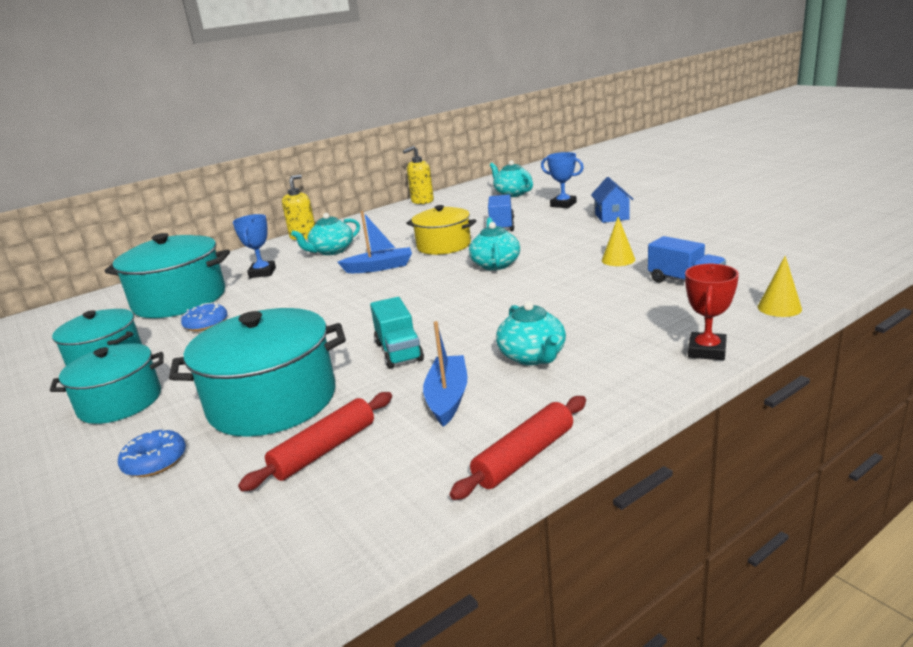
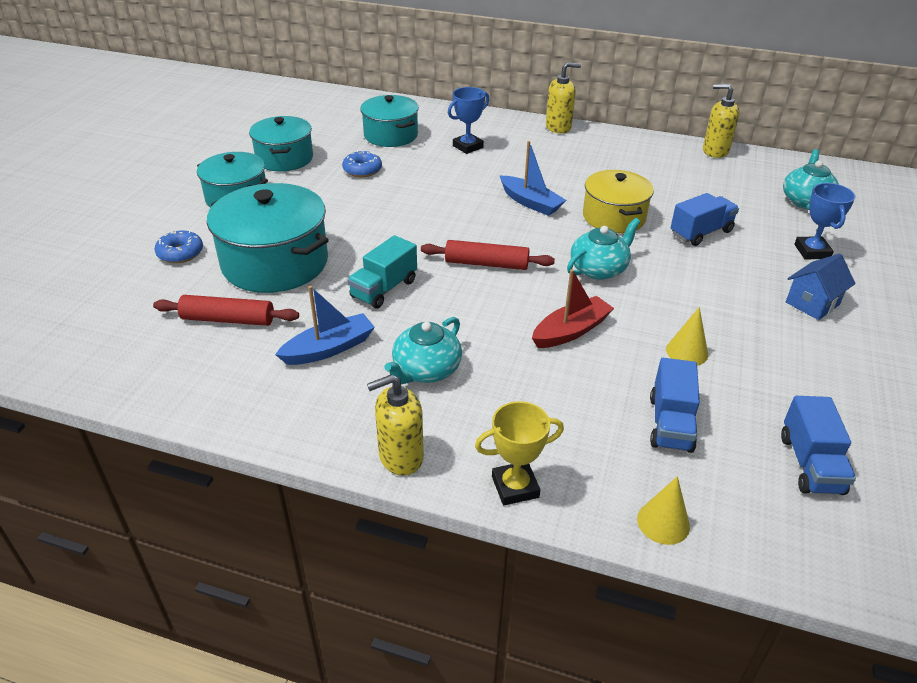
camera: 50 degrees right, 15 degrees up
(179, 300) = (390, 135): turquoise pot -> turquoise pot, size x0.65
(332, 251) = (541, 159): turquoise teapot -> none
(524, 457) = (269, 426): red rolling pin -> red rolling pin (486, 264)
(552, 290) = (571, 331): none -> red boat
(631, 393) = (400, 457): none -> yellow soap dispenser
(707, 351) = (515, 487): red trophy -> yellow trophy
(755, 254) = (810, 464): none -> blue truck

